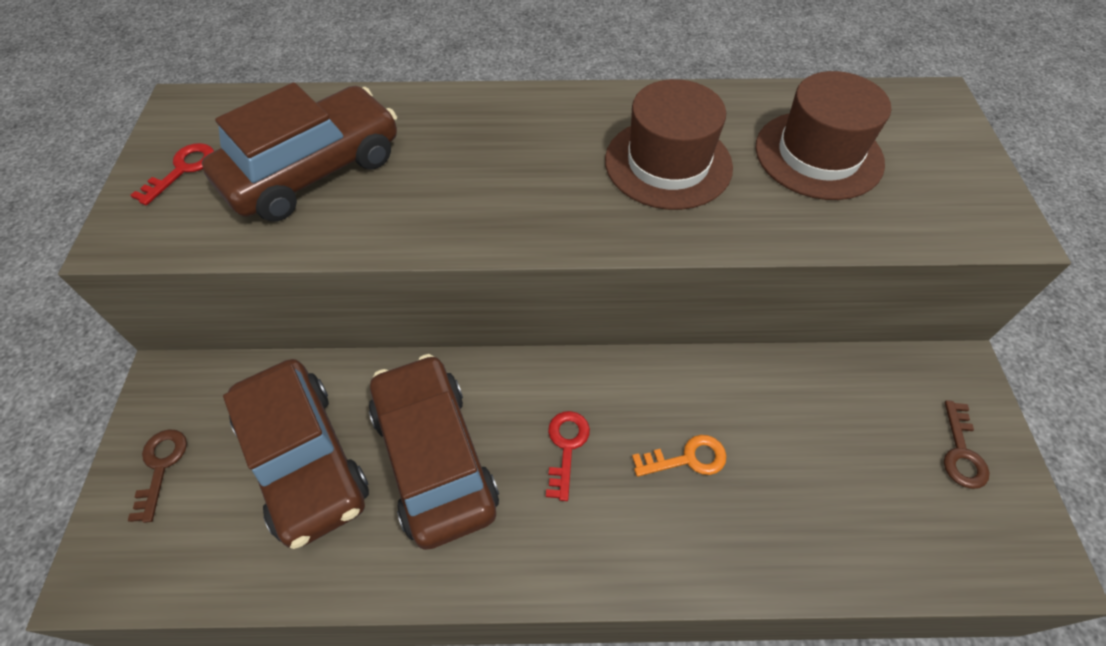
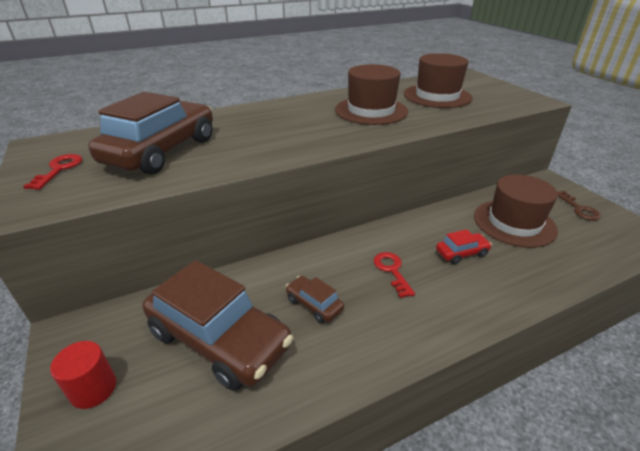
camera: 25 degrees left, 20 degrees down
(161, 467) = (93, 389): brown key -> red cylinder
(434, 458) = (314, 304): brown car -> brown car, size x0.44
(687, 458) = (461, 253): orange key -> red car
(818, 436) = (514, 223): none -> brown hat

